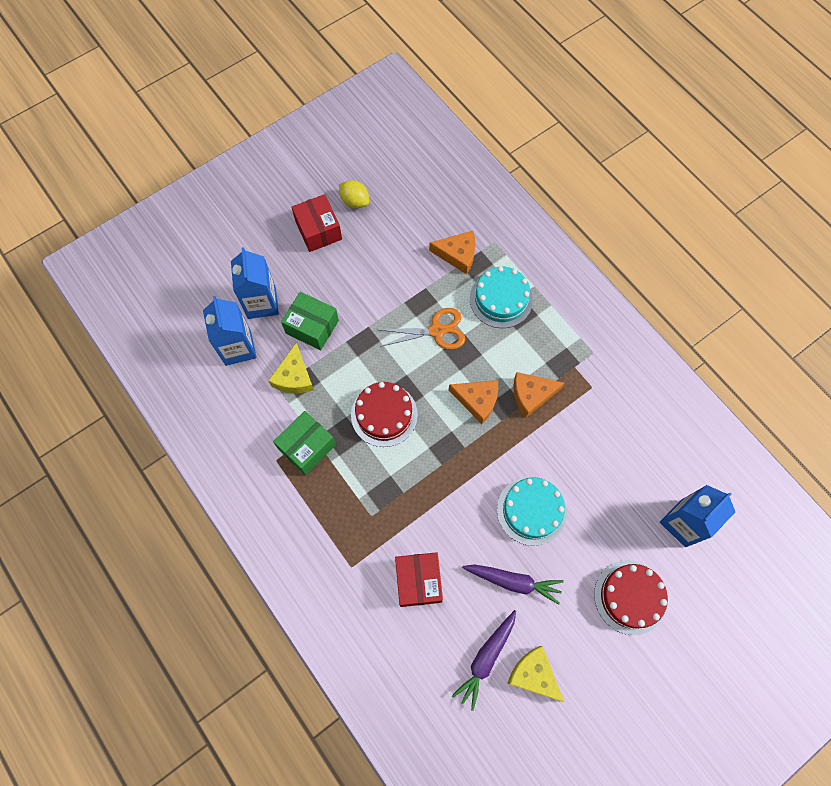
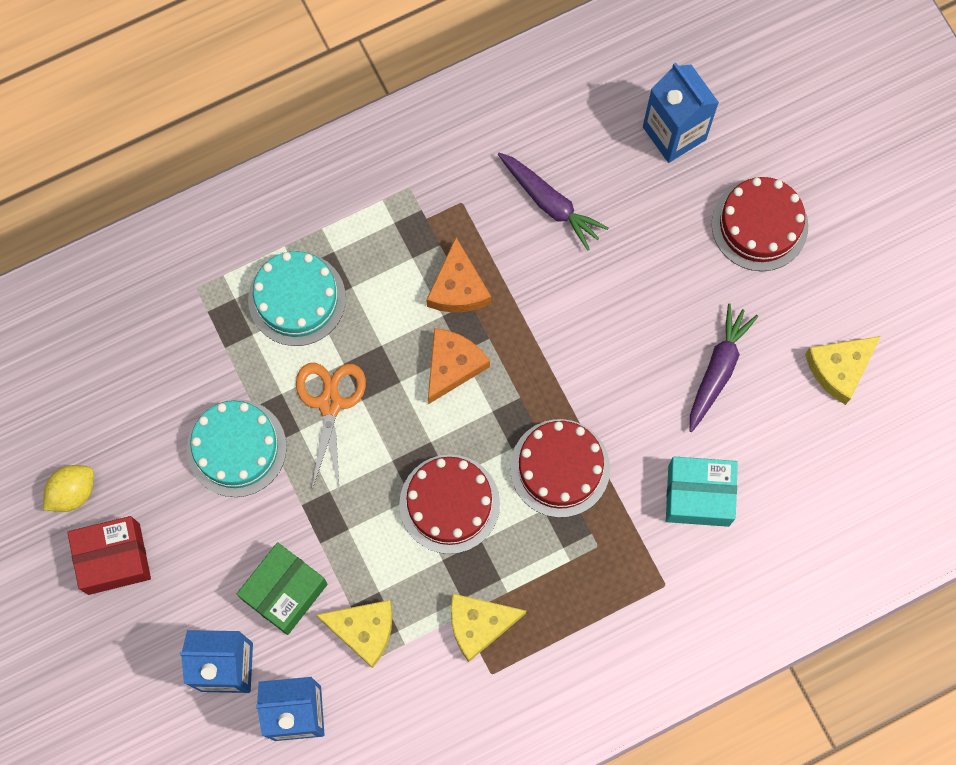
camera: 80 degrees left, 5 degrees up
(307, 447) = (479, 625): green box -> yellow cheese
(418, 581) = (698, 495): red box -> turquoise box
(421, 482) = (560, 468): none -> red cake
(457, 254) = (206, 348): orange cheese -> none
(486, 658) = (811, 425): purple carrot -> purple carrot (550, 203)
(531, 510) = (625, 324): turquoise cake -> turquoise cake (236, 448)

